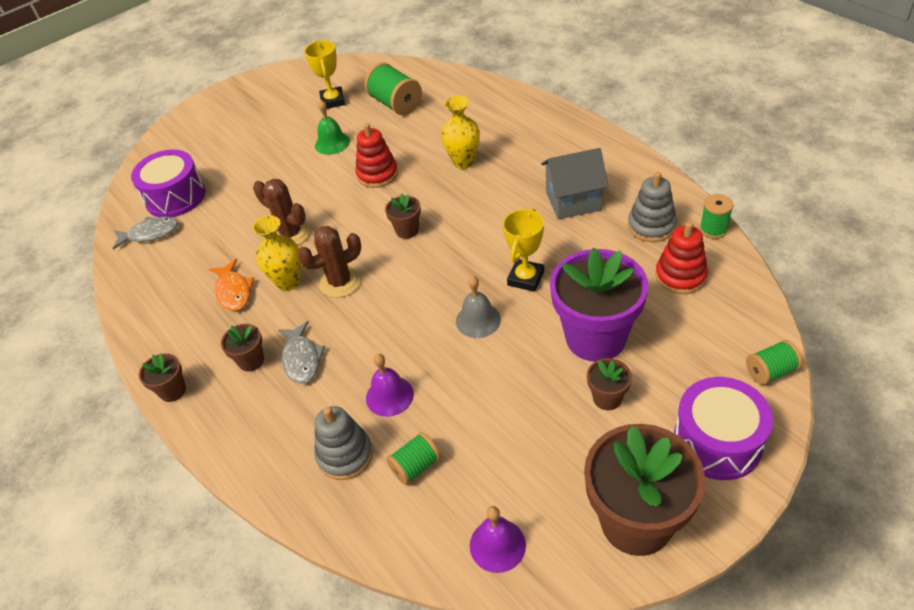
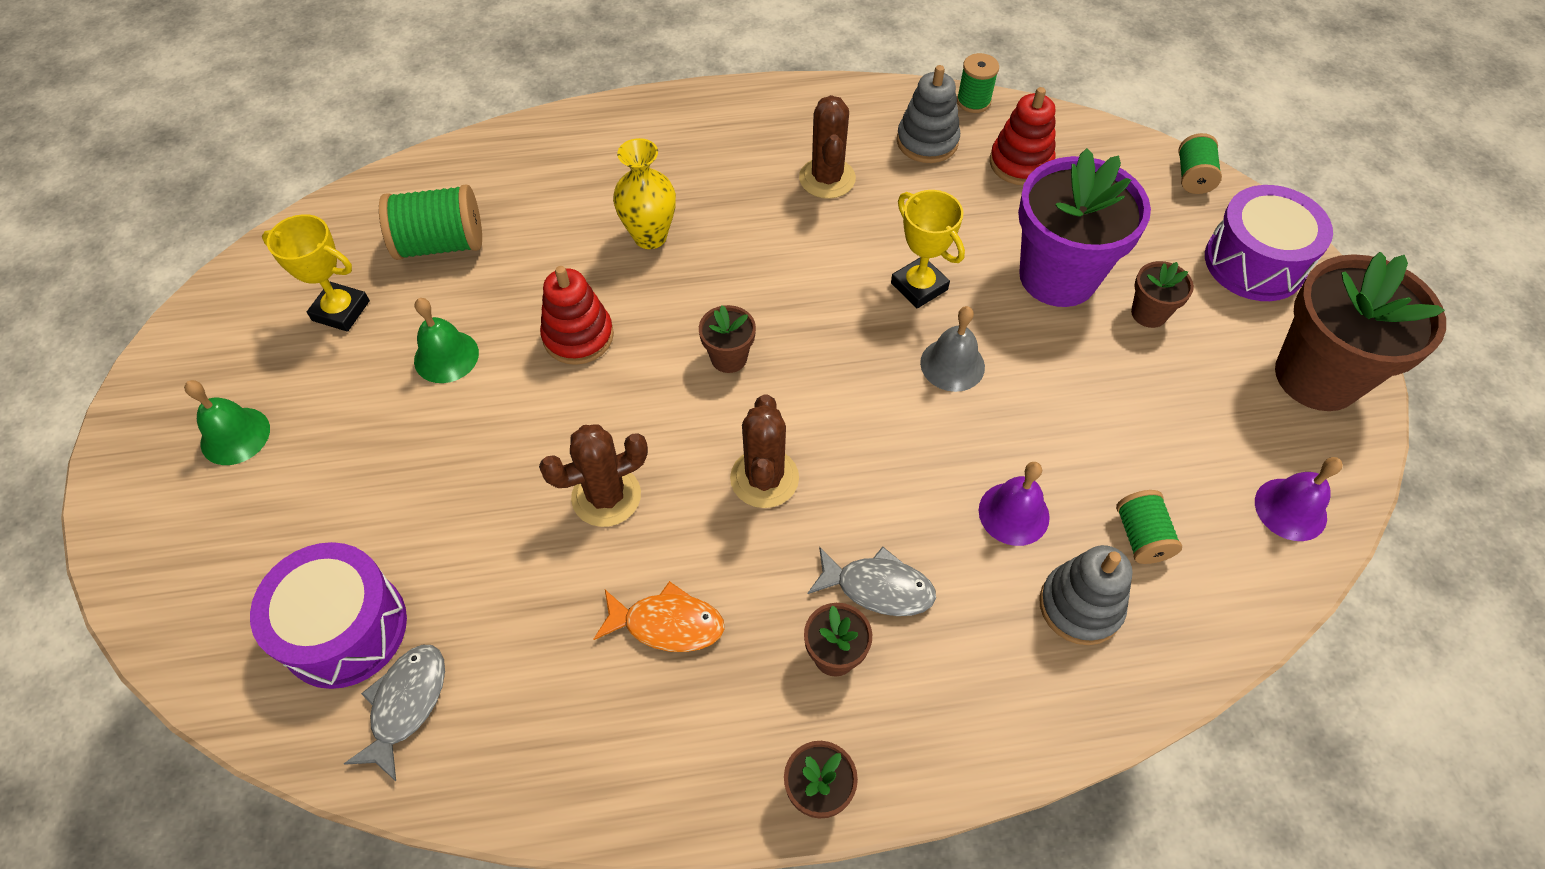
camera: 65 degrees left, 10 degrees up
(247, 115) = (235, 436): none -> green bell
(288, 282) = (709, 542): yellow vase -> none
(573, 201) = (827, 178): grey house -> brown cactus

